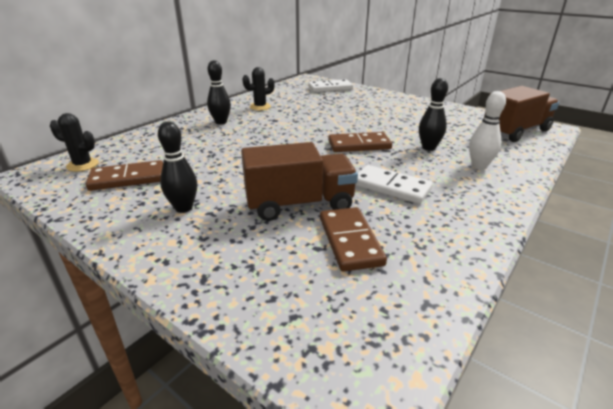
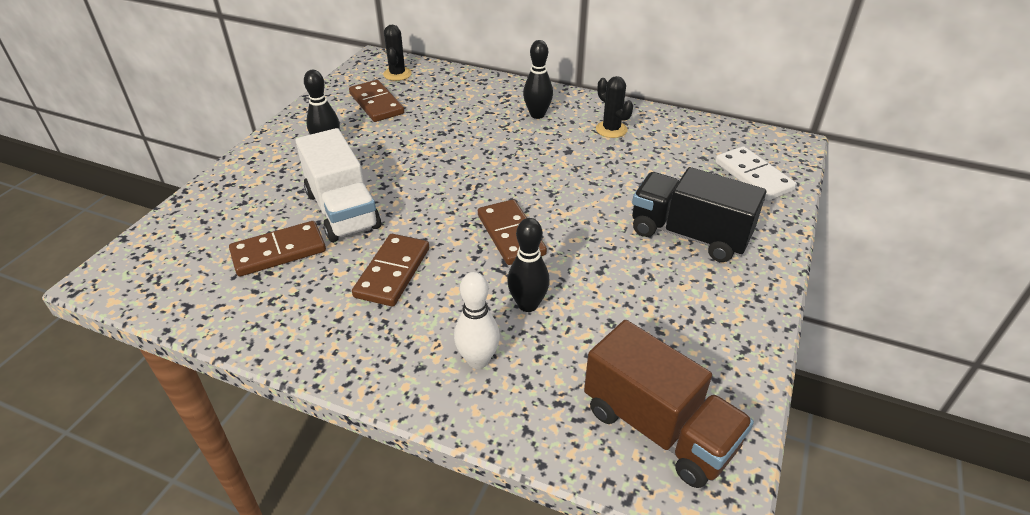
camera: 75 degrees right, 10 degrees up
(299, 204) = (342, 210): brown truck -> white truck
(374, 106) = (689, 235): none -> black truck
(391, 187) = (392, 272): white domino -> brown domino

